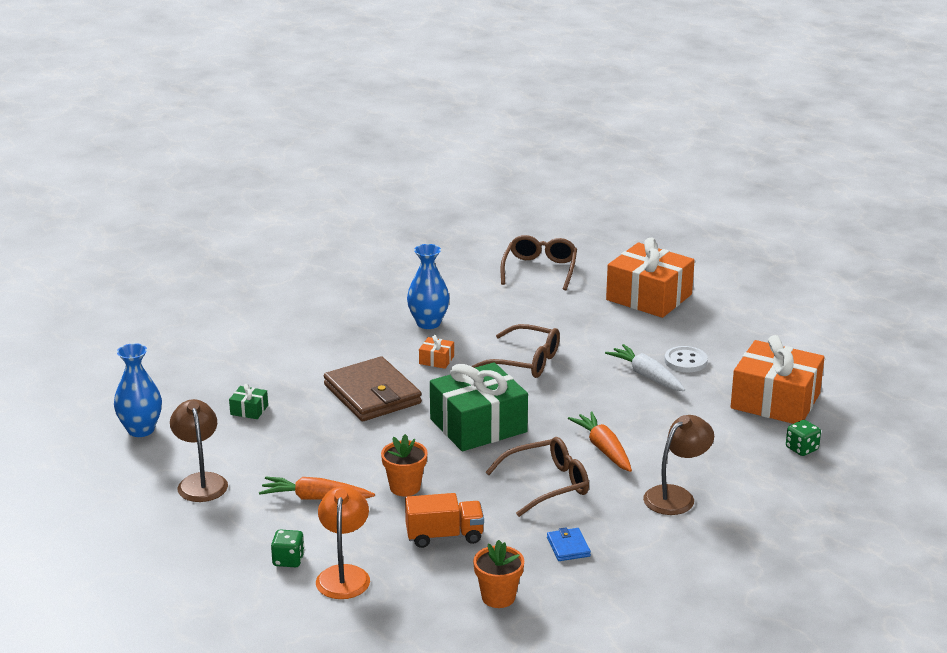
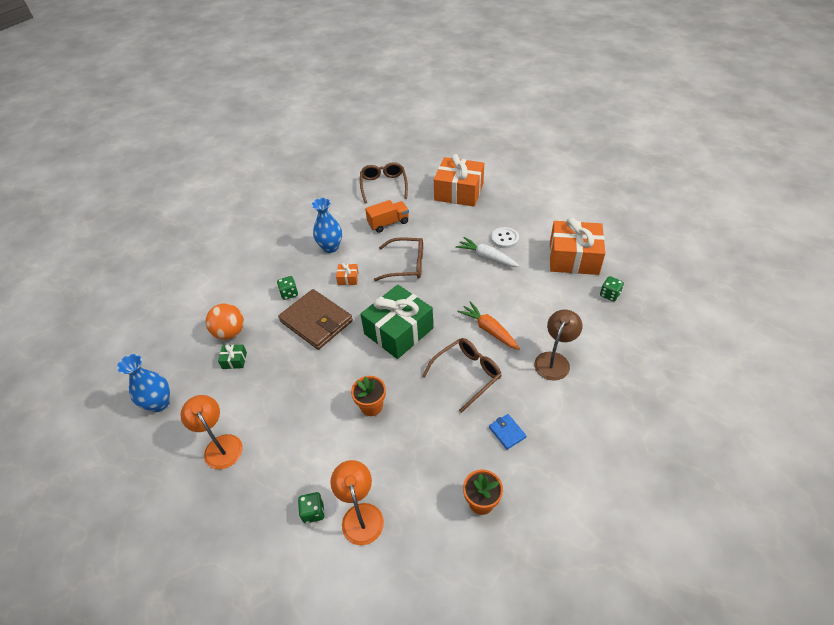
camera: 15 degrees left, 20 degrees up
(201, 481) = (220, 445): brown lamp -> orange lamp
(254, 382) = (230, 332): none -> orange ball
(316, 498) = (312, 437): orange carrot -> none
(349, 360) = (289, 293): none -> green dice
(444, 536) = (418, 448): orange truck -> orange truck (388, 223)

